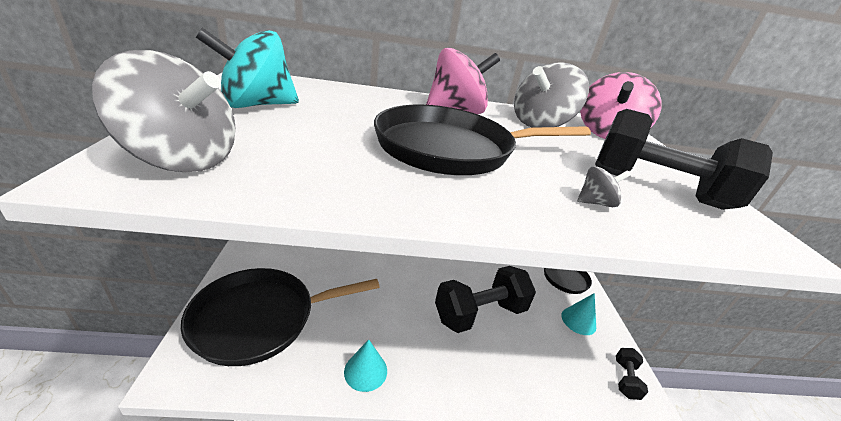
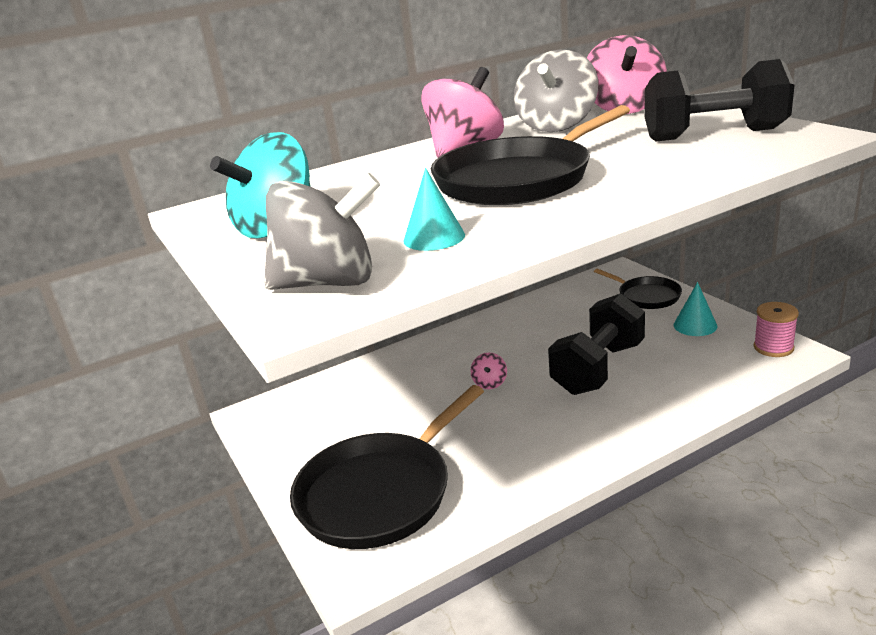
camera: 20 degrees left, 5 degrees down
(365, 371) = (541, 468): turquoise cone -> turquoise cone (434, 237)
(403, 280) = (490, 383): none -> pink spinning top
(595, 203) = (683, 165): grey spinning top -> none
(625, 379) = (773, 347): black dumbbell -> pink spool

